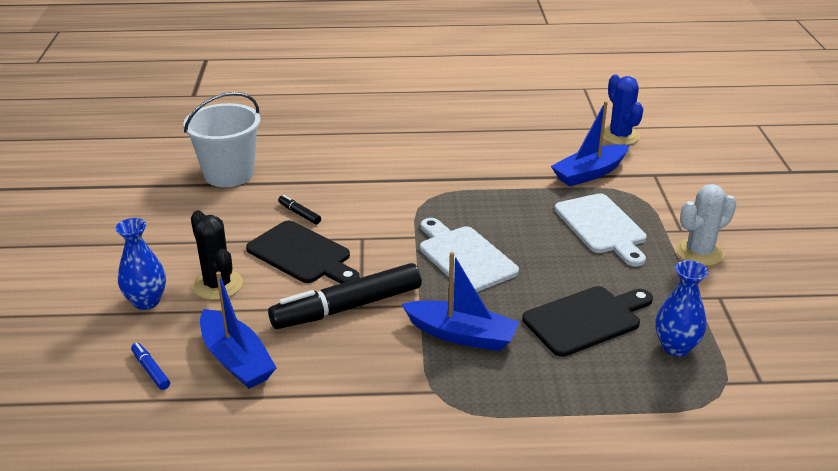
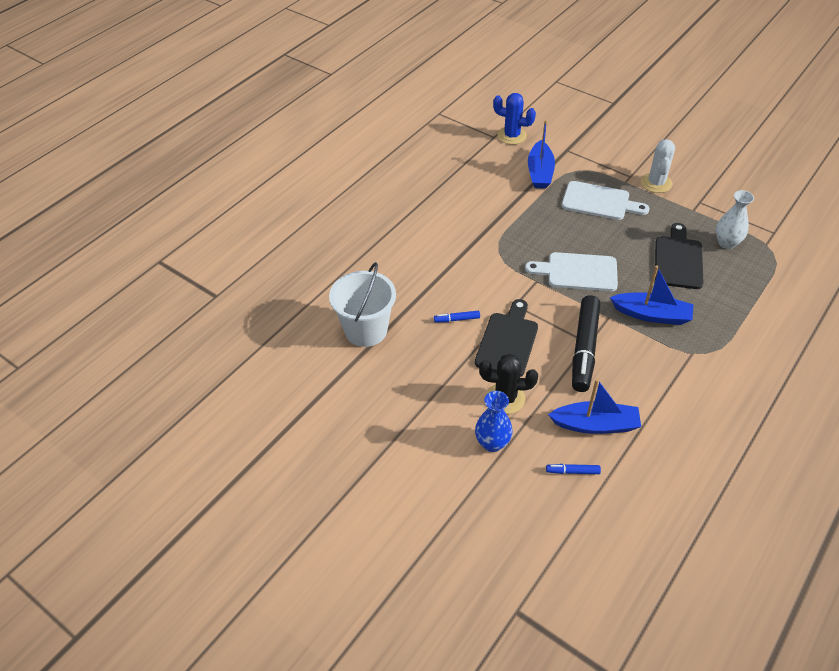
camera: 50 degrees left, 15 degrees up
(299, 214) = (457, 319): black marker -> blue marker
(302, 254) = (508, 341): black cutting board -> black cutting board turned 60 degrees counterclockwise
(462, 335) = (652, 315): blue boat -> blue boat turned 45 degrees clockwise
(675, 347) = (726, 243): blue vase -> white vase

